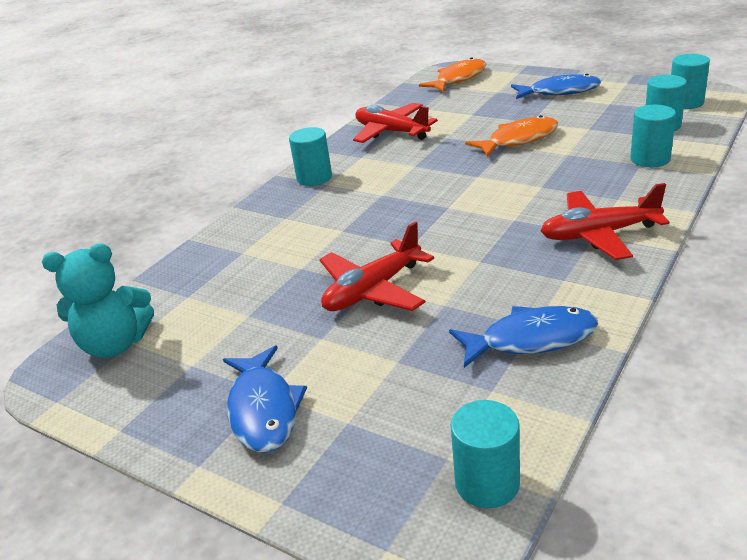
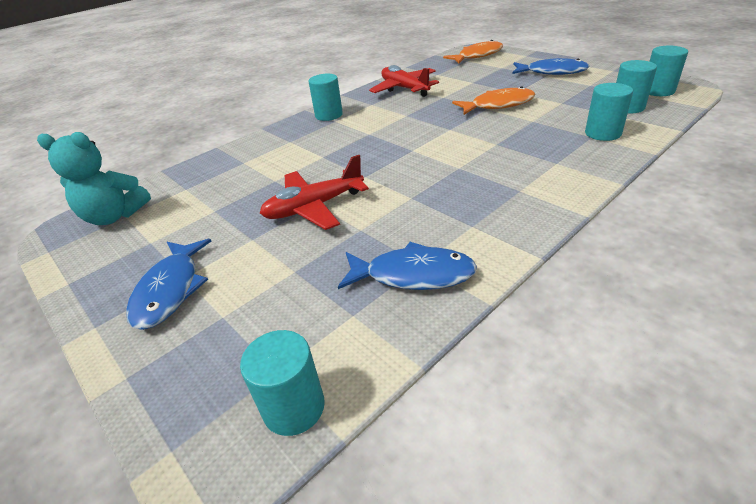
camera: 15 degrees right, 5 degrees up
(599, 234) = (524, 191): red plane -> none

